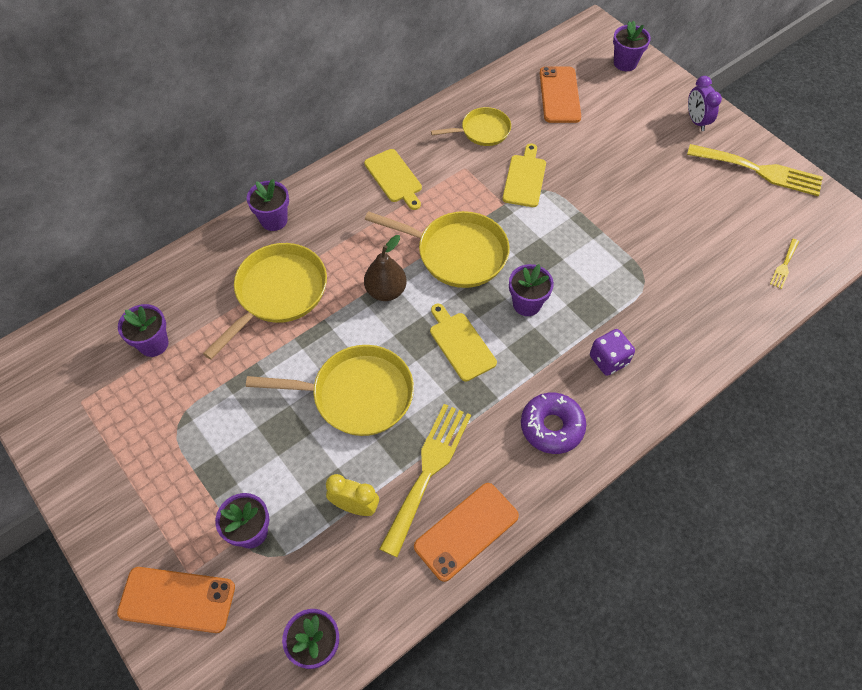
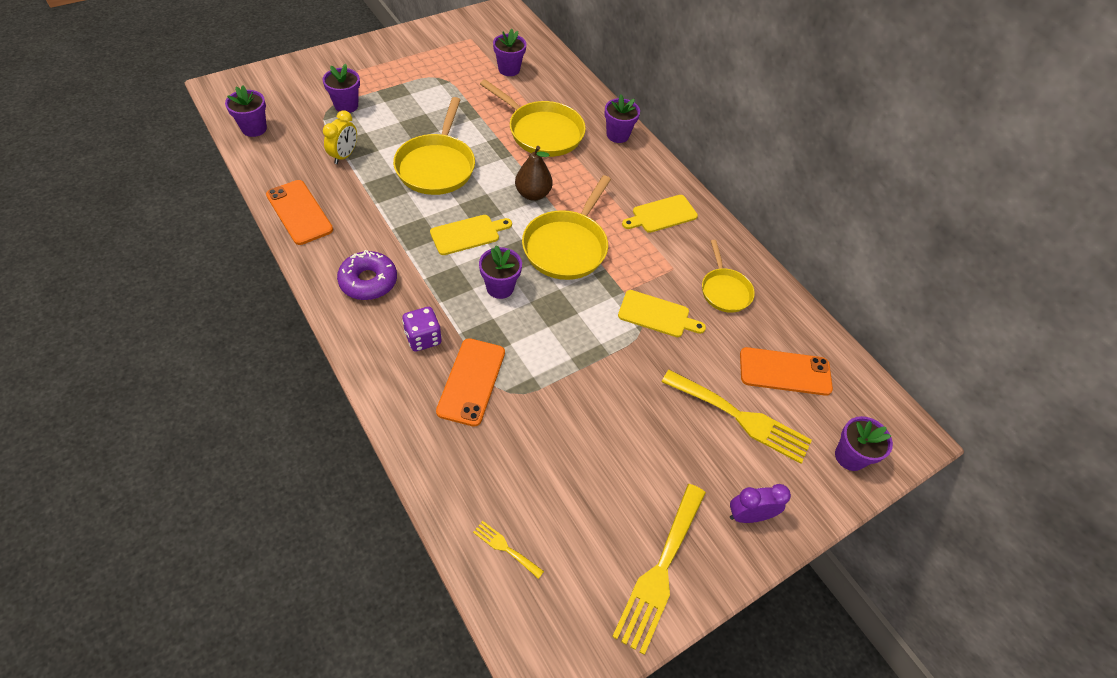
camera: 90 degrees right, 5 degrees down
(177, 599) = (314, 73): orange phone -> orange phone (471, 381)
(428, 471) = (357, 198): yellow fork -> yellow fork (741, 418)

